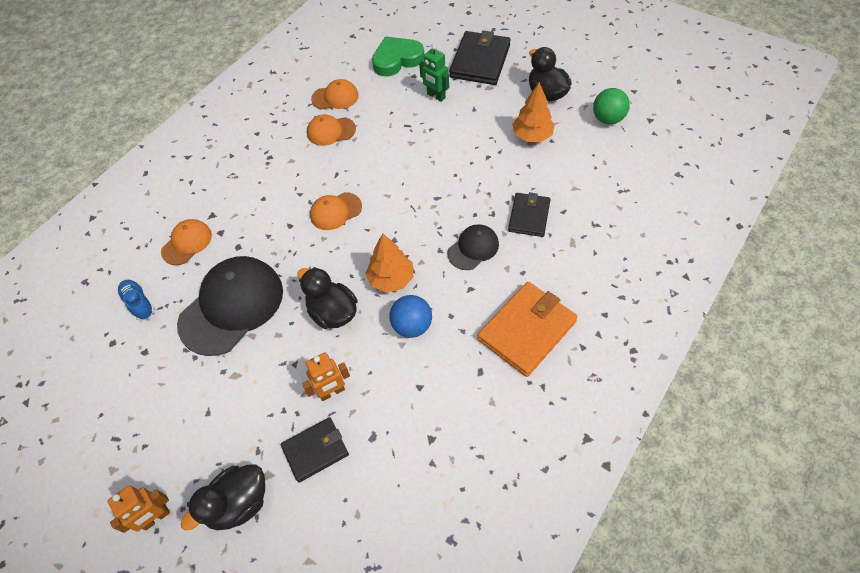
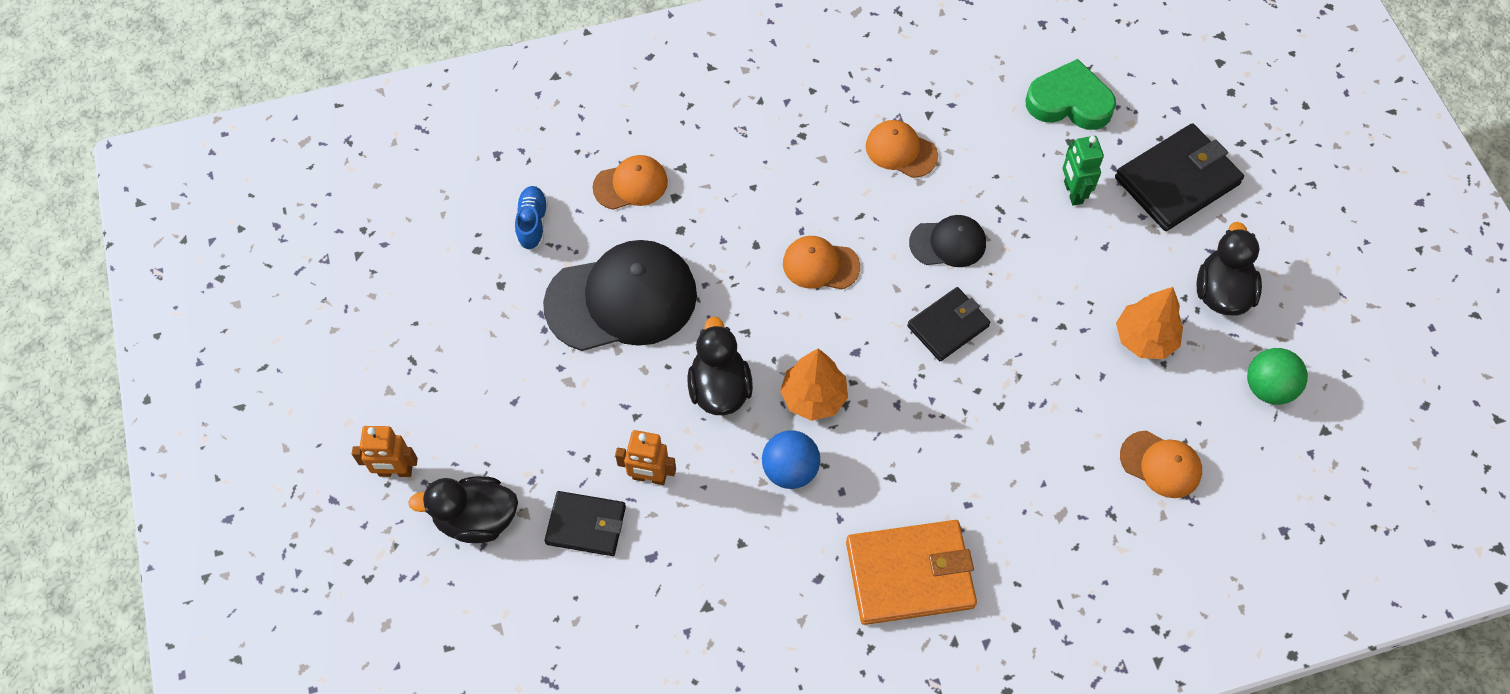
camera: 35 degrees right, 5 degrees up
(335, 97) = (945, 104): orange cap -> orange cap (1160, 464)
(473, 248) = (937, 431): black cap -> black cap (948, 243)
(529, 216) = (1039, 442): black wallet -> black wallet (948, 326)

